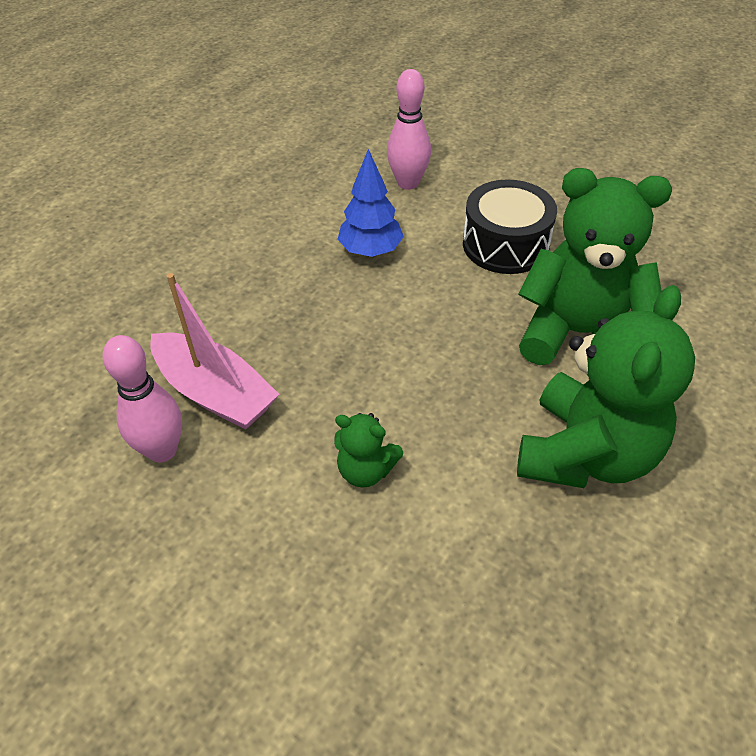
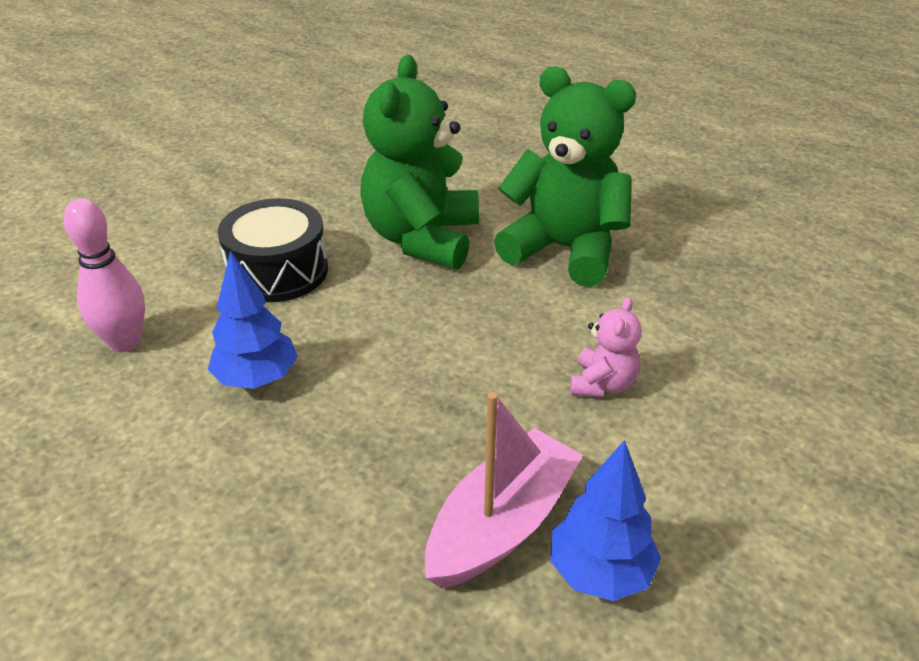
camera: 90 degrees left, 10 degrees down
(162, 450) = (600, 572): pink bowling pin -> blue tree
(366, 470) = (602, 384): green teddy bear -> pink teddy bear

